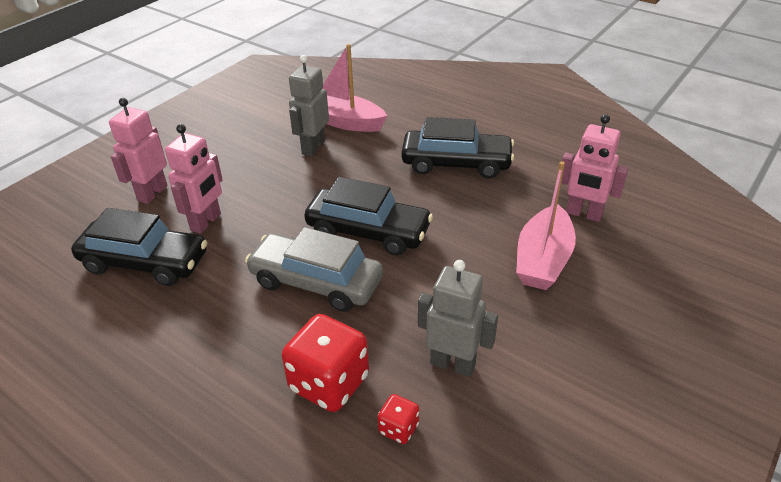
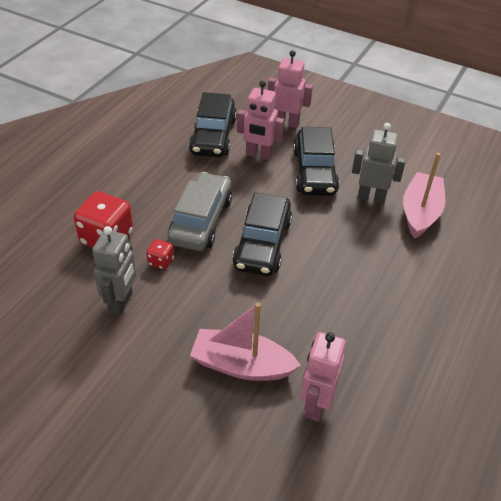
camera: 80 degrees right, 5 degrees up
(398, 428) = (68, 276): red dice -> red dice (161, 261)
(456, 163) = (376, 299): black car -> black car (314, 172)

